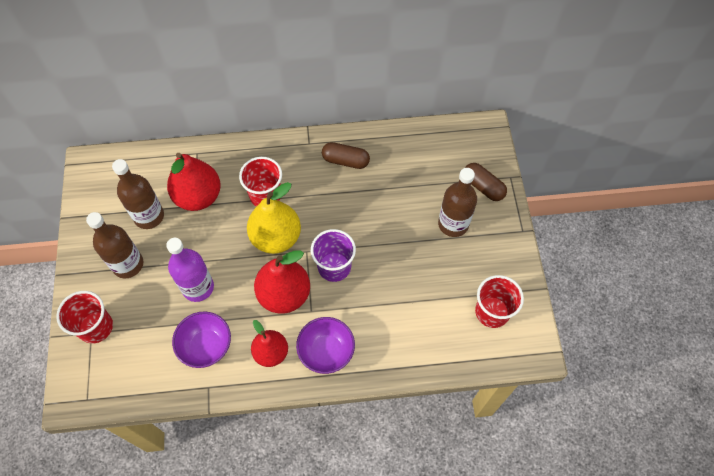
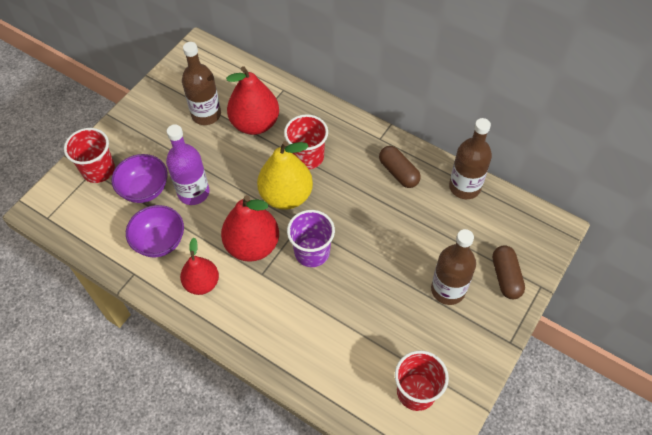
camera: 40 degrees right, 5 degrees down
(128, 264) = (160, 140): brown bottle -> brown bottle (464, 187)
(326, 351) = (245, 315): purple bowl -> purple bowl (144, 189)

